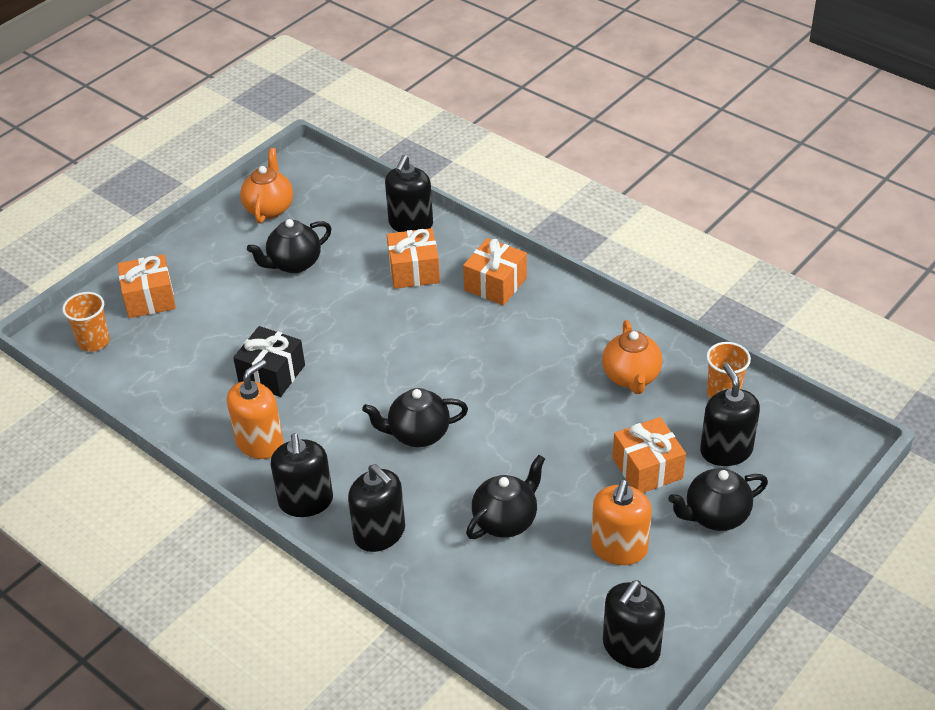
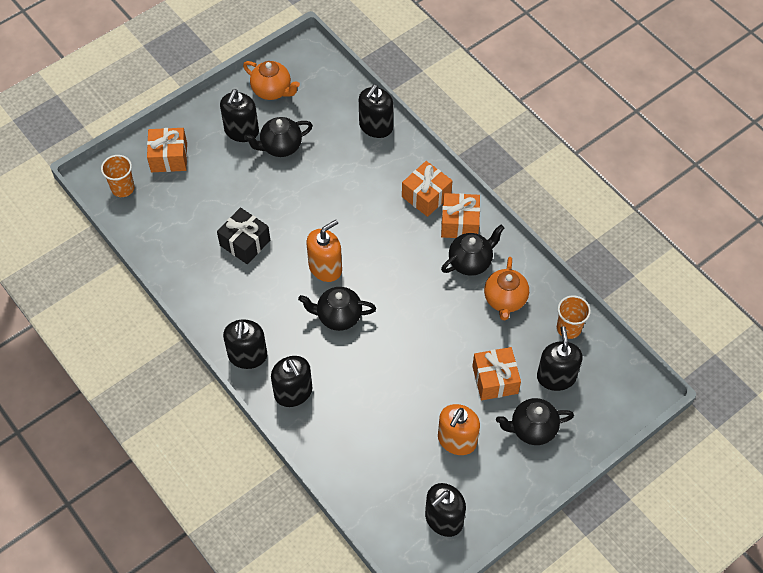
camera: 10 degrees right, 15 degrees up
(239, 256) = (241, 131): none -> black soap dispenser
(260, 443) = (225, 300): orange soap dispenser -> orange soap dispenser (325, 267)
(269, 208) = (272, 91): orange teapot -> orange teapot turned 105 degrees clockwise
(414, 271) = (368, 171): orange gift -> orange gift (459, 223)
(506, 520) = (383, 401): black teapot -> black teapot (470, 262)

